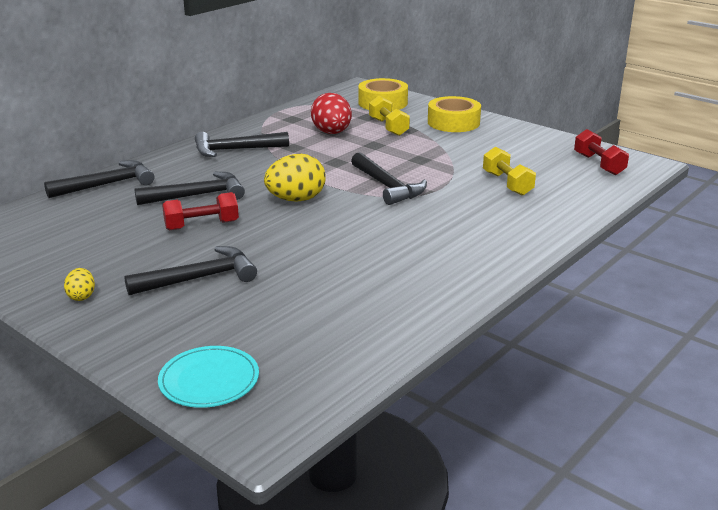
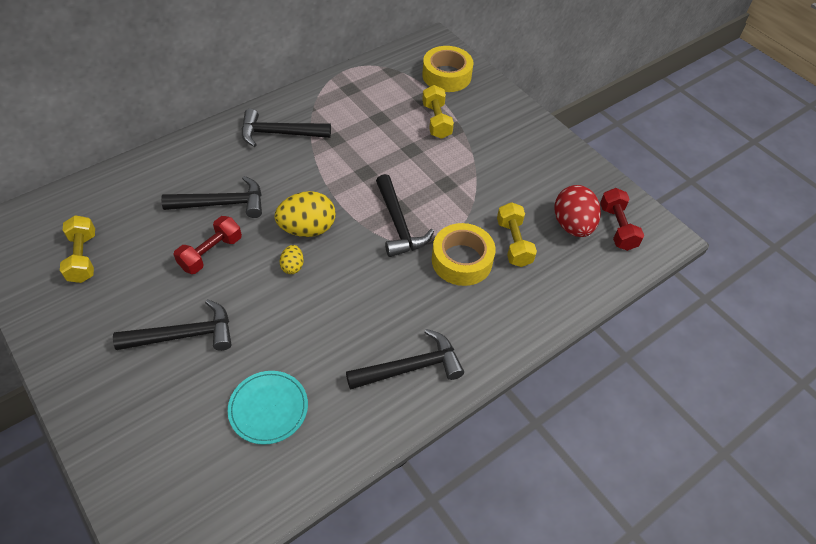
camera: 10 degrees right, 25 degrees up
(60, 245) = (83, 257): none -> yellow dumbbell
(81, 296) = (79, 340): yellow egg -> yellow egg (292, 266)
(107, 184) = (148, 169): black hammer -> black hammer (410, 367)
(202, 225) = (211, 253): red dumbbell -> red dumbbell turned 45 degrees counterclockwise
(209, 380) = (147, 485): turquoise plate -> turquoise plate (268, 408)
(332, 133) = (379, 121): red egg -> red egg (572, 225)
(453, 122) = (503, 124): yellow tape -> yellow tape (462, 260)

